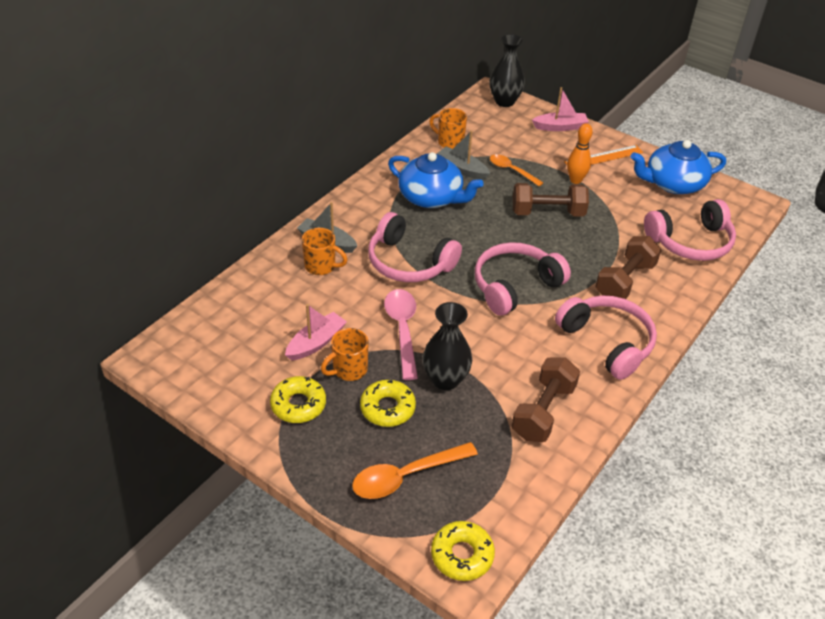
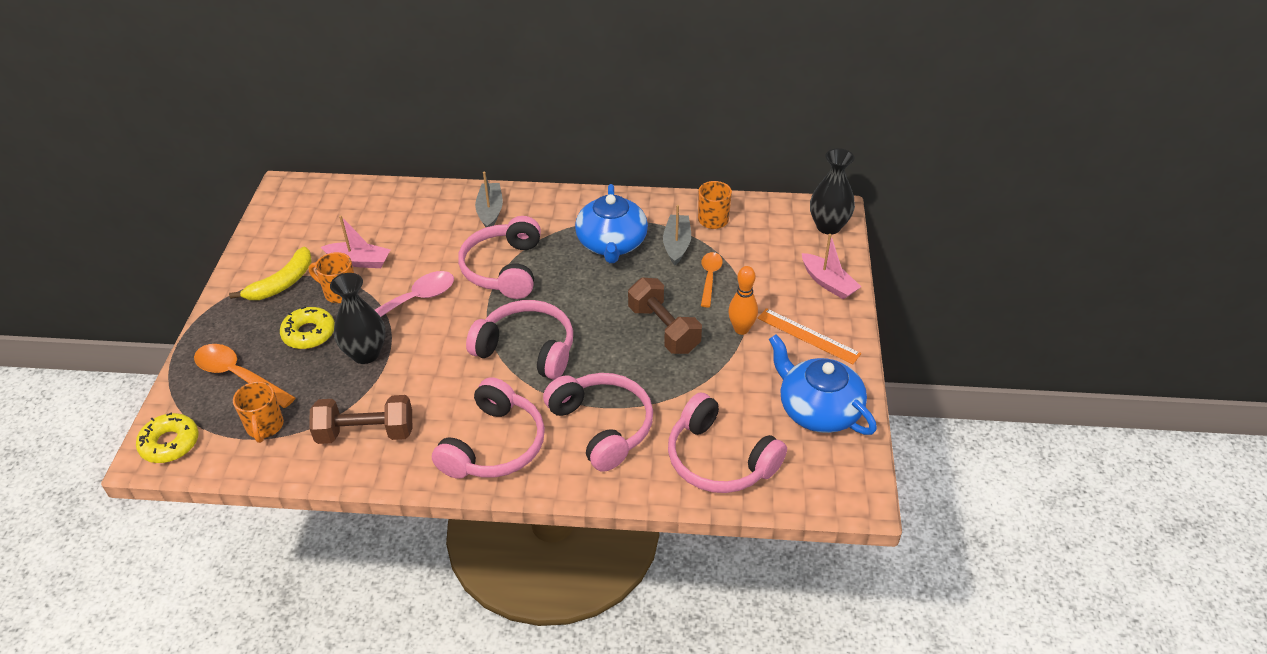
camera: 60 degrees right, 0 degrees up
(298, 404) = (282, 283): yellow donut -> yellow banana
(321, 266) = (455, 222): orange mug -> orange mug (265, 427)
(625, 281) = (602, 427): brown dumbbell -> pink headphones

